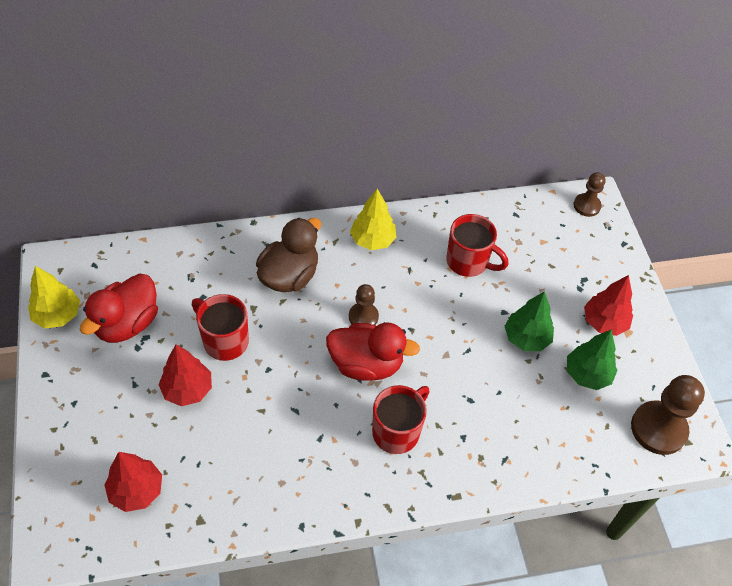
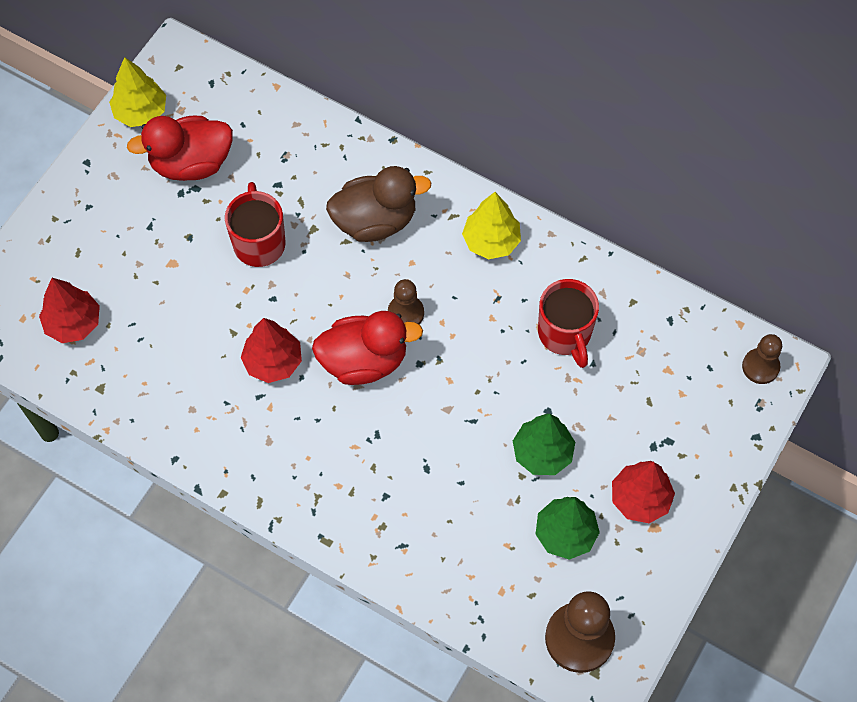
camera: 45 degrees right, 10 degrees up
(187, 390) = (188, 265): red tree -> red tree (273, 362)
(366, 364) = (364, 361): red duck -> red duck turned 60 degrees counterclockwise
(397, 431) = (331, 443): red mug -> none

